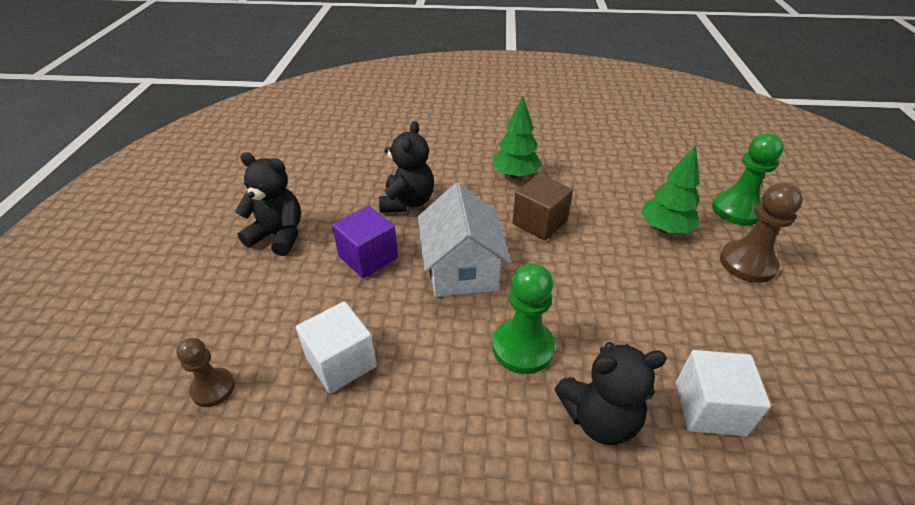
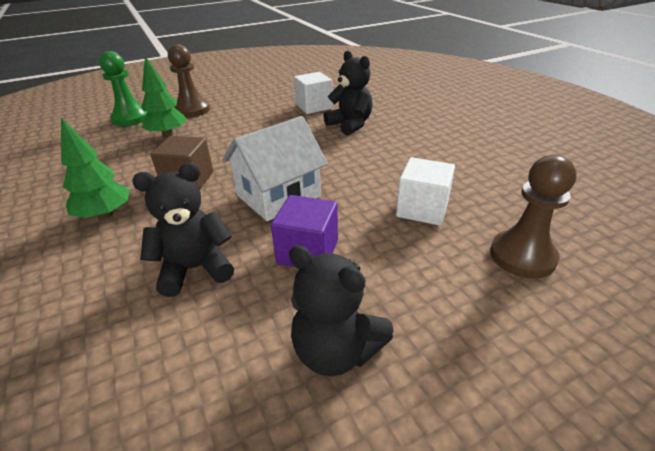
camera: 120 degrees left, 5 degrees down
(213, 388) = (522, 256): brown pawn -> brown pawn, size x1.60
(278, 236) = (336, 351): black teddy bear -> black teddy bear turned 45 degrees counterclockwise
(523, 347) = (329, 152): green pawn -> none

